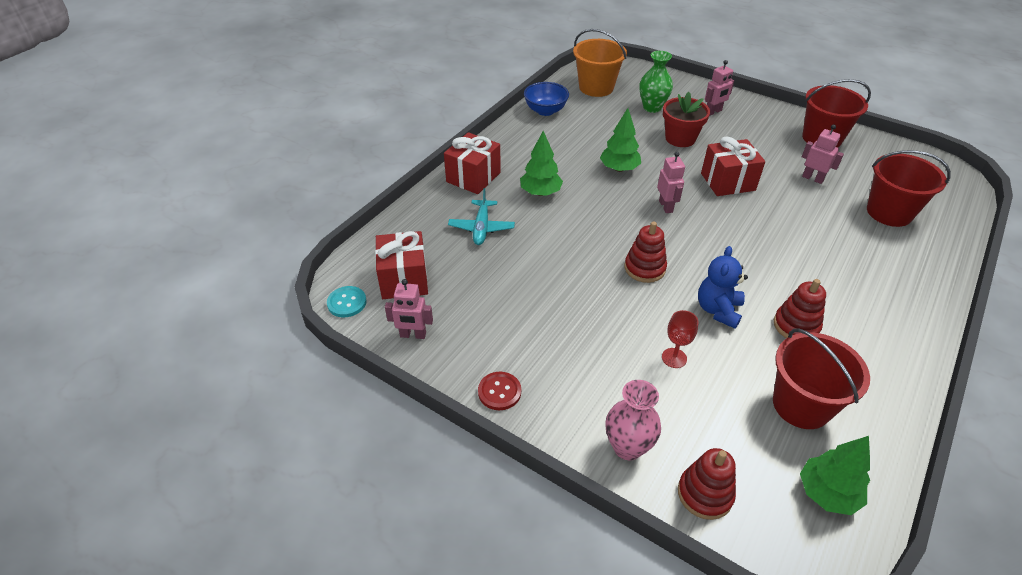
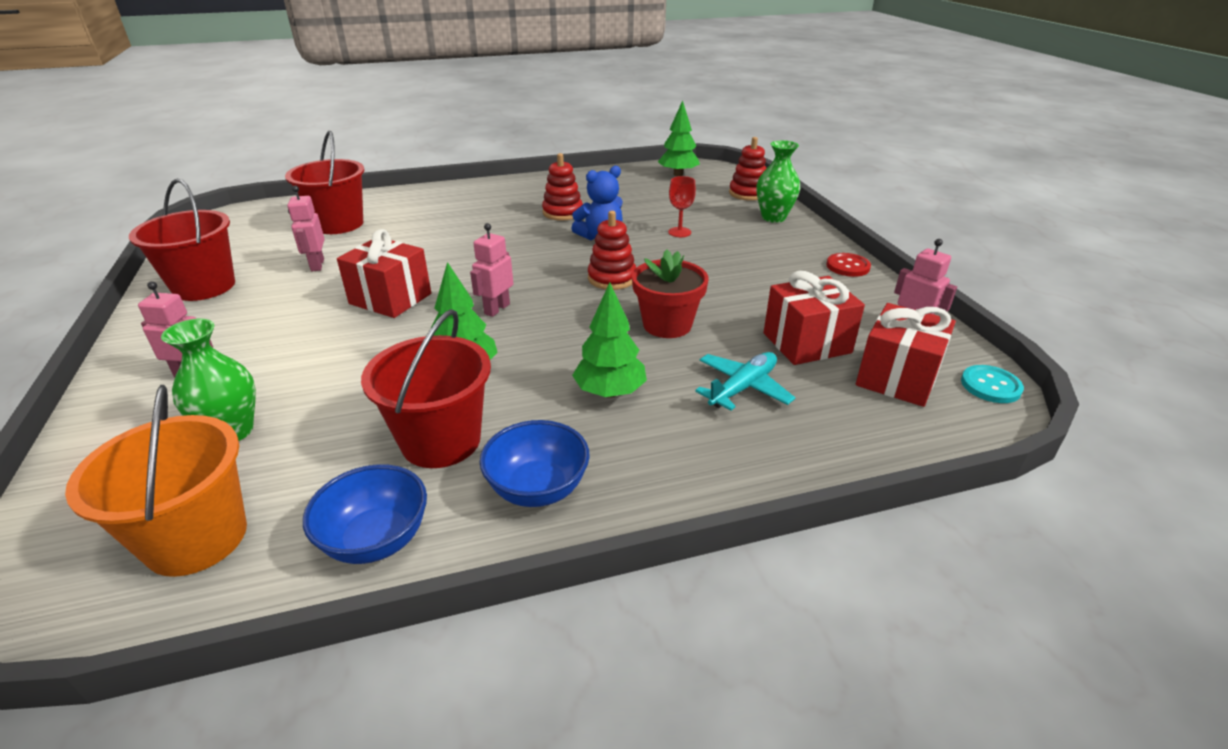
camera: 140 degrees left, 10 degrees down
(473, 177) = (680, 468): red gift -> red gift (806, 343)
(517, 145) = (538, 489): none -> blue bowl
(627, 447) = (773, 217): pink vase -> green vase
(680, 138) = (317, 365): red flower pot -> red flower pot (667, 325)
(801, 405) = (632, 193): red bucket -> red bucket (441, 441)

